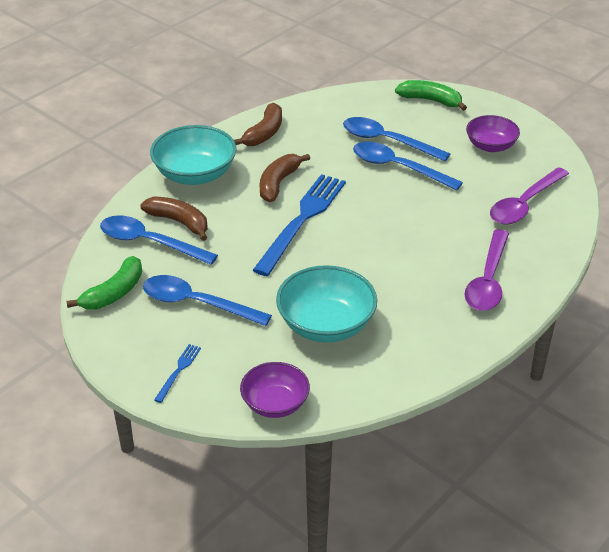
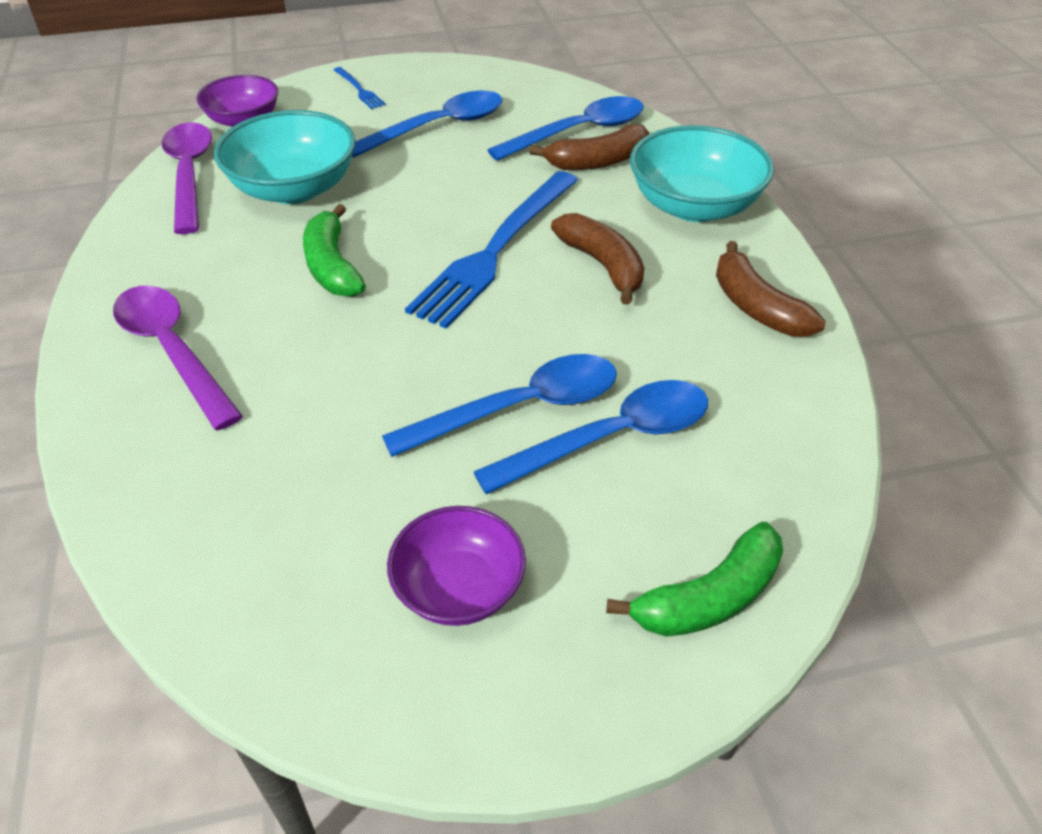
camera: 125 degrees right, 5 degrees up
(114, 293) = (516, 90): green banana -> green banana (332, 266)
(302, 220) = (495, 250): blue fork -> blue fork turned 60 degrees clockwise
(524, 204) = (253, 510): purple spoon -> purple spoon (189, 174)

